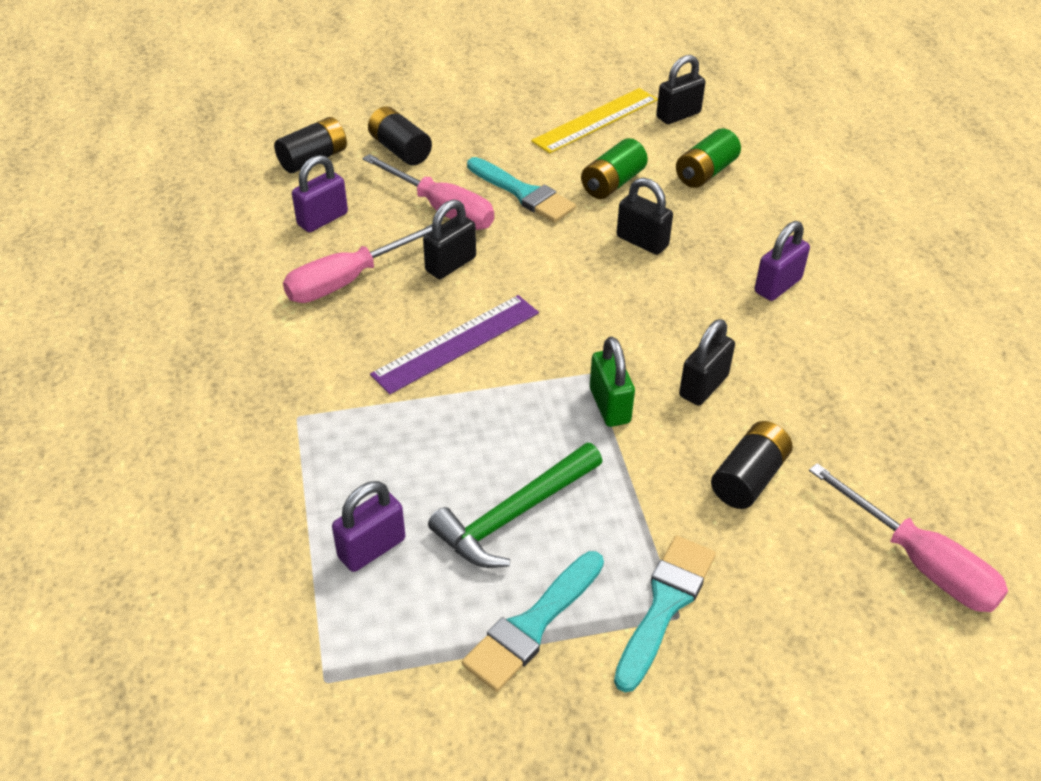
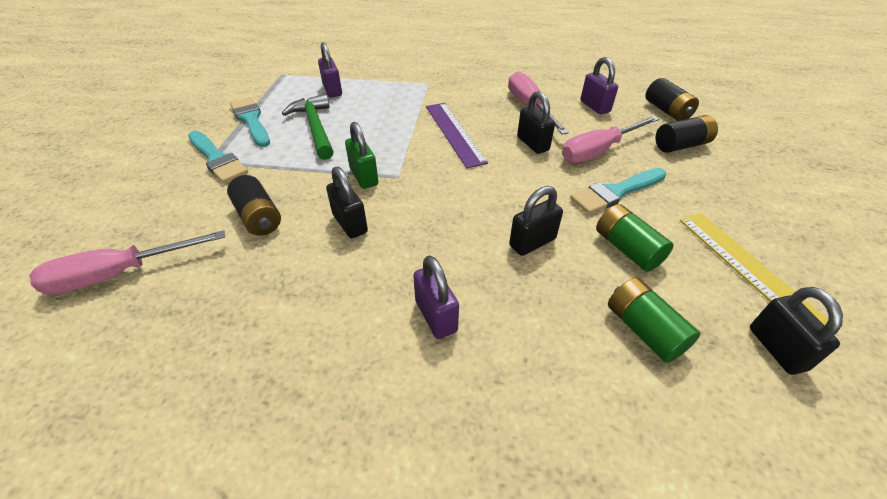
camera: 110 degrees right, 0 degrees up
(609, 405) = (364, 177): green padlock -> green padlock turned 60 degrees clockwise

